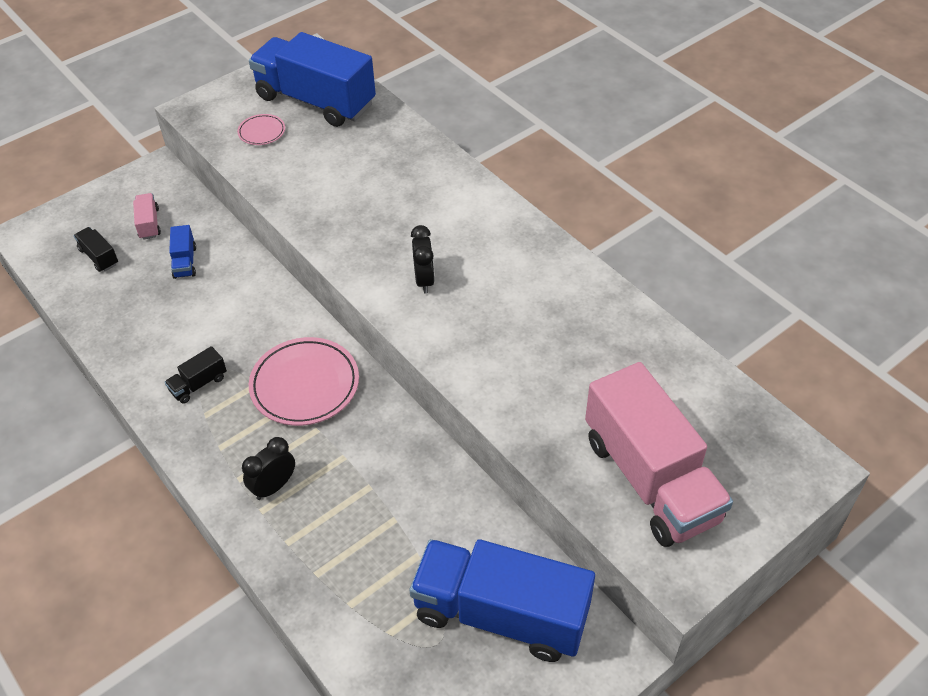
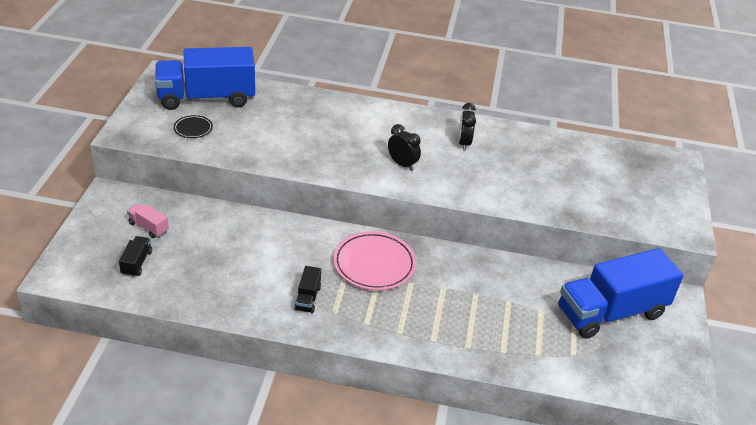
camera: 45 degrees left, 10 degrees down
(99, 257) = (137, 263): black truck -> black truck turned 90 degrees clockwise
(185, 262) = (206, 237): blue truck -> none
(262, 132) = (193, 129): pink plate -> black plate
(274, 487) = (424, 324): black clock -> black clock (464, 143)
(650, 479) = (625, 200): pink truck -> none

